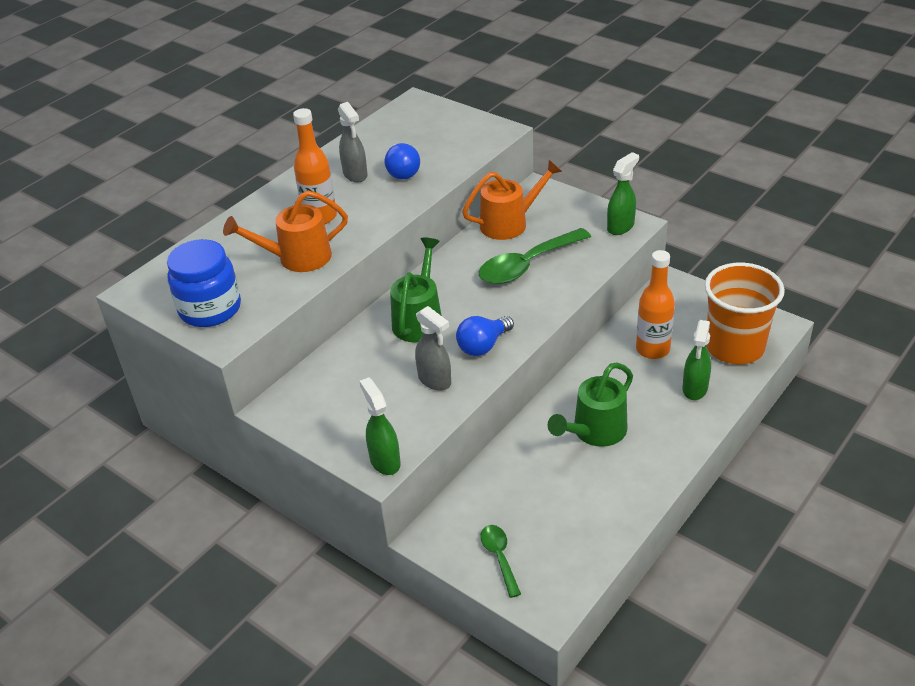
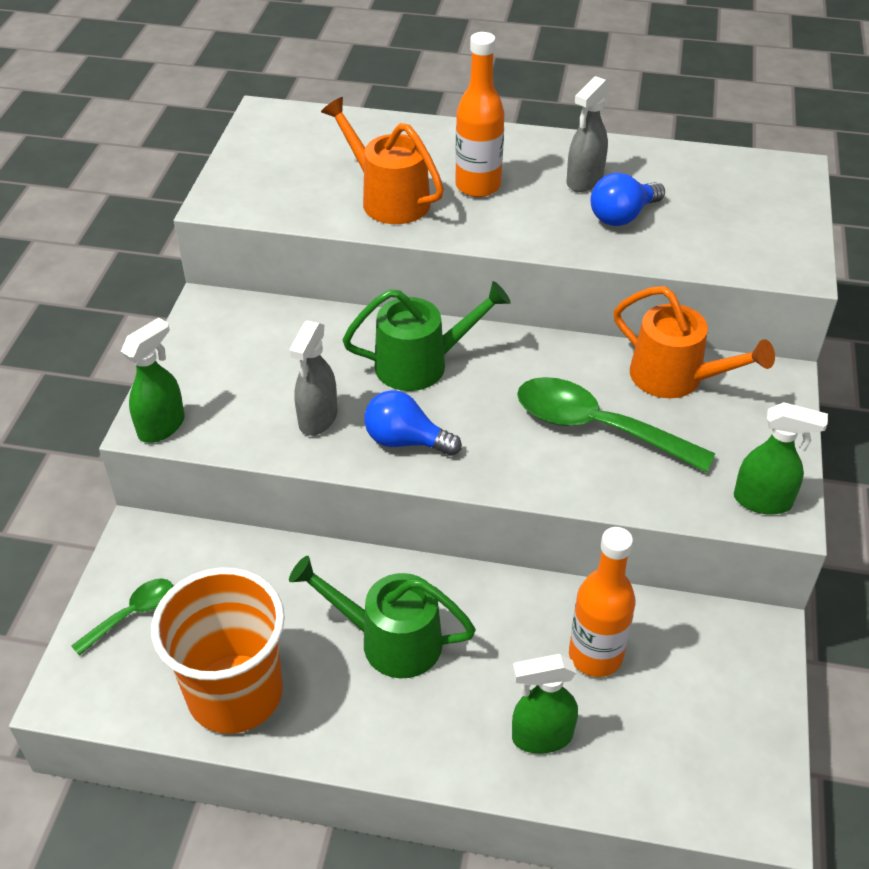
camera: 60 degrees right, 5 degrees up
(210, 309) = (262, 173): blue jar -> none
(734, 347) = (668, 765): orange cup -> orange cup (235, 693)

